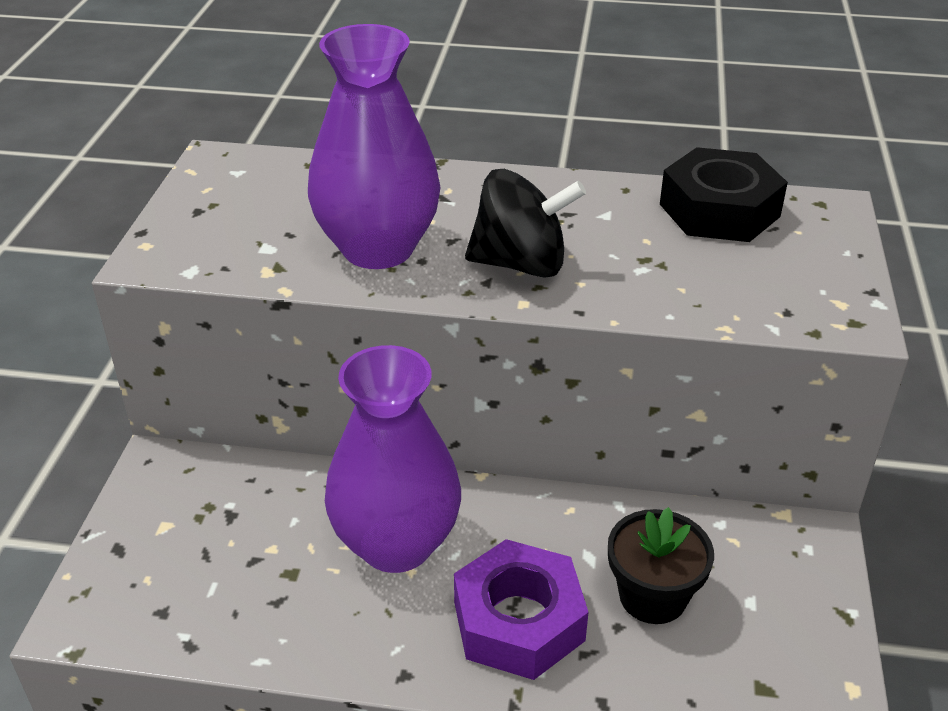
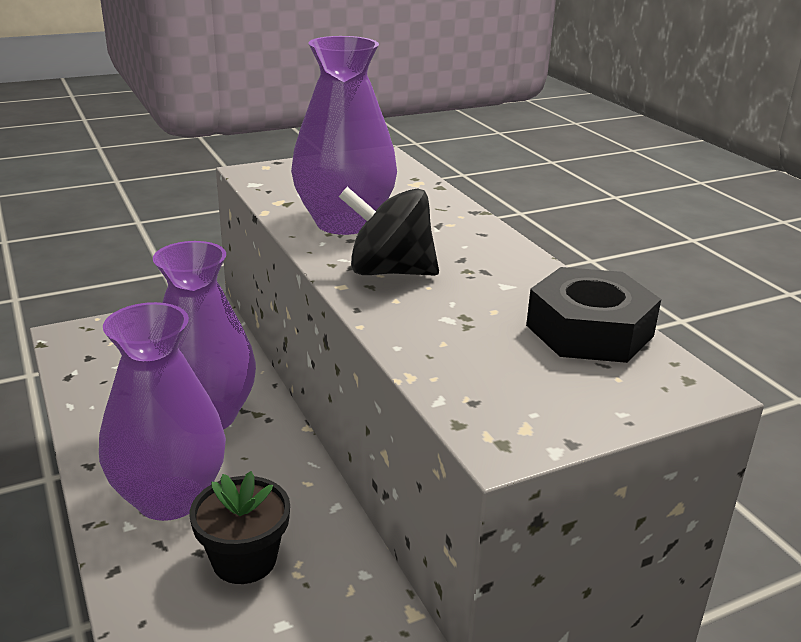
camera: 55 degrees right, 10 degrees down
(518, 621) = (170, 497): purple nut -> purple vase
(521, 264) = (389, 271): black spinning top -> black spinning top turned 135 degrees clockwise

